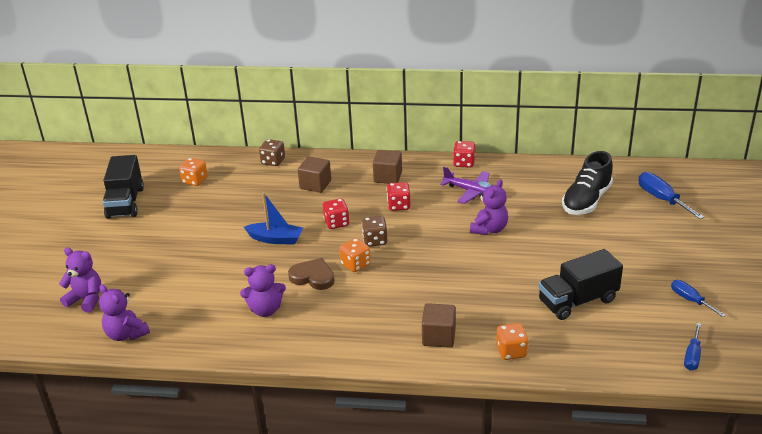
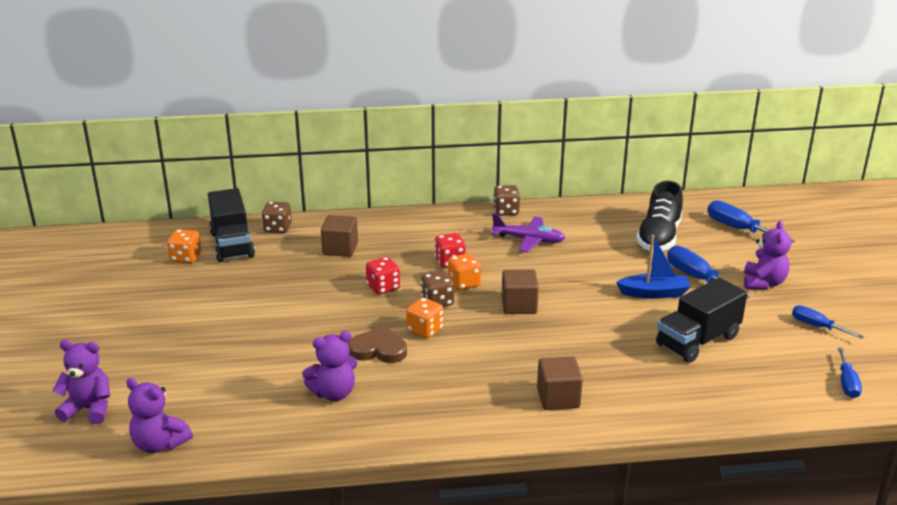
camera: 15 degrees left, 5 degrees down
(125, 203) = (103, 290): black truck -> black truck (232, 245)
(275, 239) = (314, 312): blue boat -> blue boat (654, 293)
(388, 177) = (424, 233): brown cube -> brown cube (519, 305)
(464, 163) = (506, 211): red dice -> brown dice
(489, 229) = (565, 277): purple teddy bear -> purple teddy bear (763, 283)
(511, 351) = (649, 403): orange dice -> orange dice (464, 283)
(603, 242) = (696, 278): none -> blue screwdriver

